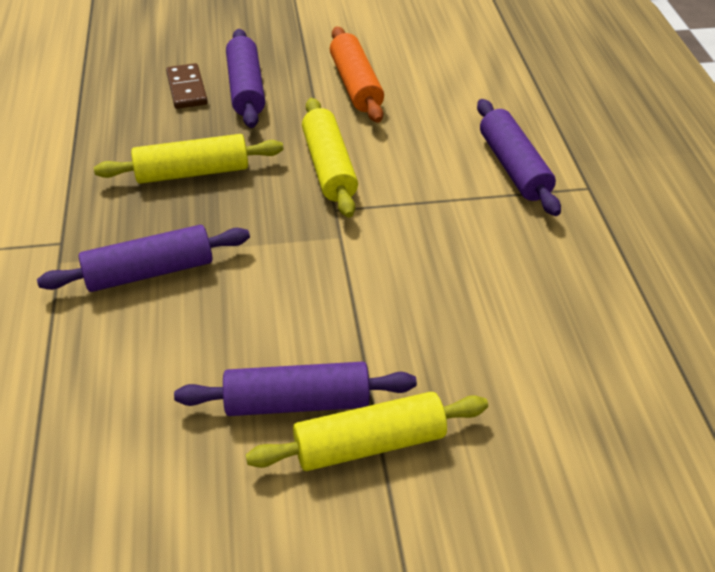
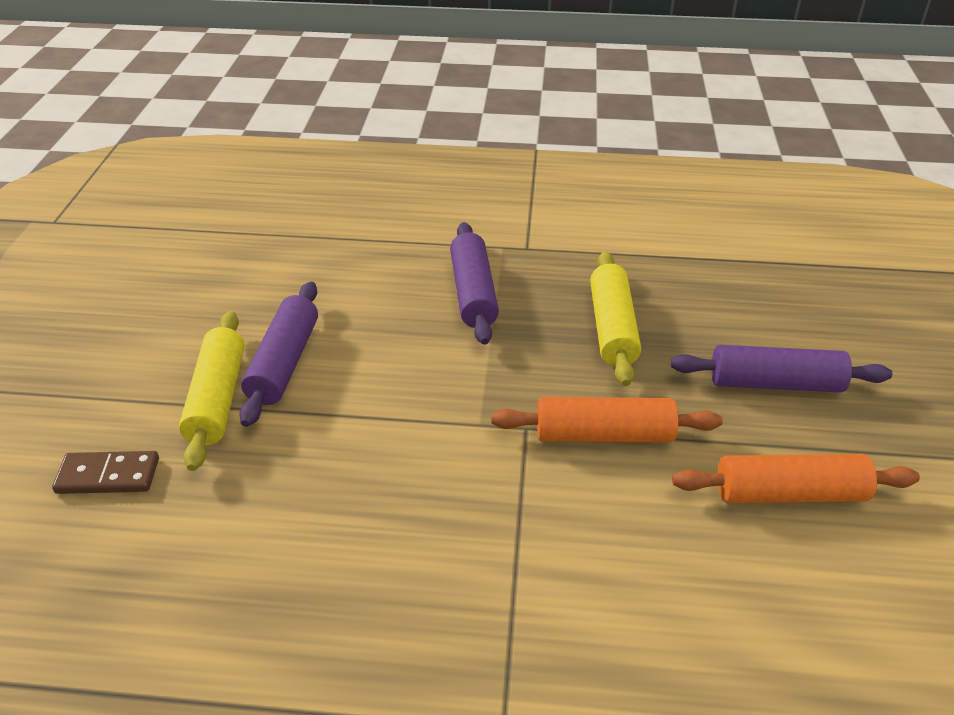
camera: 105 degrees right, 5 degrees down
(186, 89) = (772, 335): brown domino -> brown domino (108, 475)
(329, 167) = (604, 435): yellow rolling pin -> orange rolling pin
(513, 167) = (571, 638): purple rolling pin -> none

